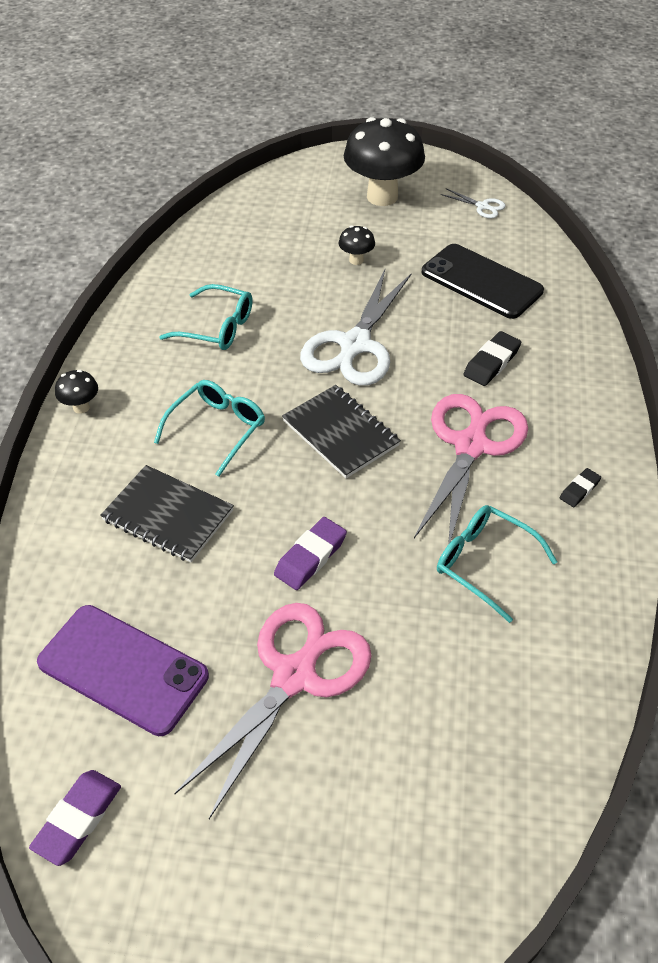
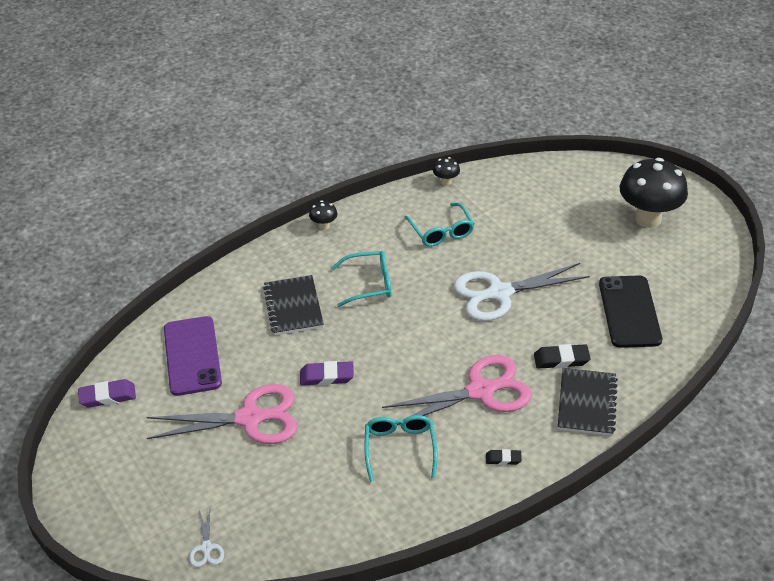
camera: 50 degrees right, 5 degrees down
(340, 433) = (424, 332): black notebook -> black notebook (586, 403)
(356, 260) = (572, 247): black mushroom -> black mushroom (446, 182)
(483, 207) = (706, 268): white scissors -> white scissors (206, 548)

